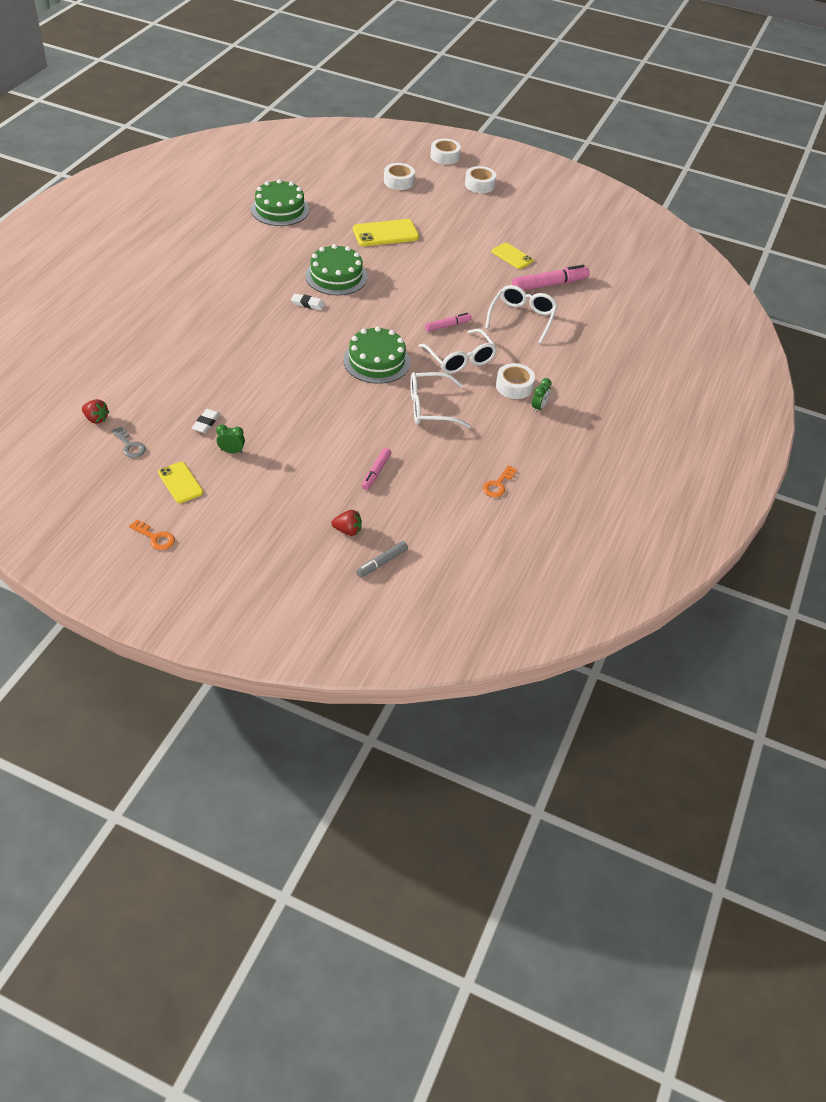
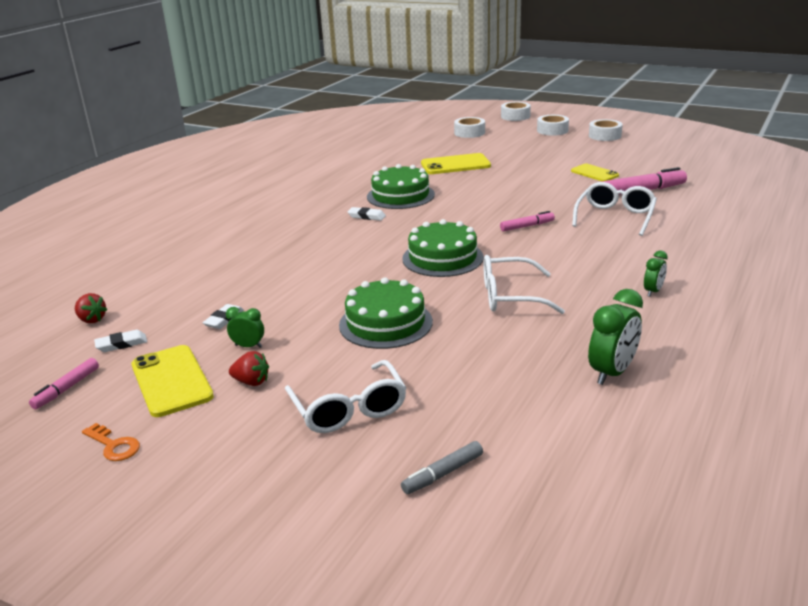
camera: 10 degrees right, 20 degrees down
(130, 445) = (121, 344): grey key -> white eraser
(180, 482) = (171, 381): yellow phone -> yellow phone, size x1.55
(280, 209) = (347, 155): green cake -> green cake (385, 323)
(348, 530) = (393, 432): red strawberry -> red strawberry (251, 382)
(376, 472) = (438, 363): pink marker -> pink marker (67, 389)
(460, 359) = (544, 252): white glasses -> white glasses (349, 409)
(498, 484) = (612, 373): orange key -> green clock
(514, 386) = (616, 273): white tape -> white tape (604, 136)

